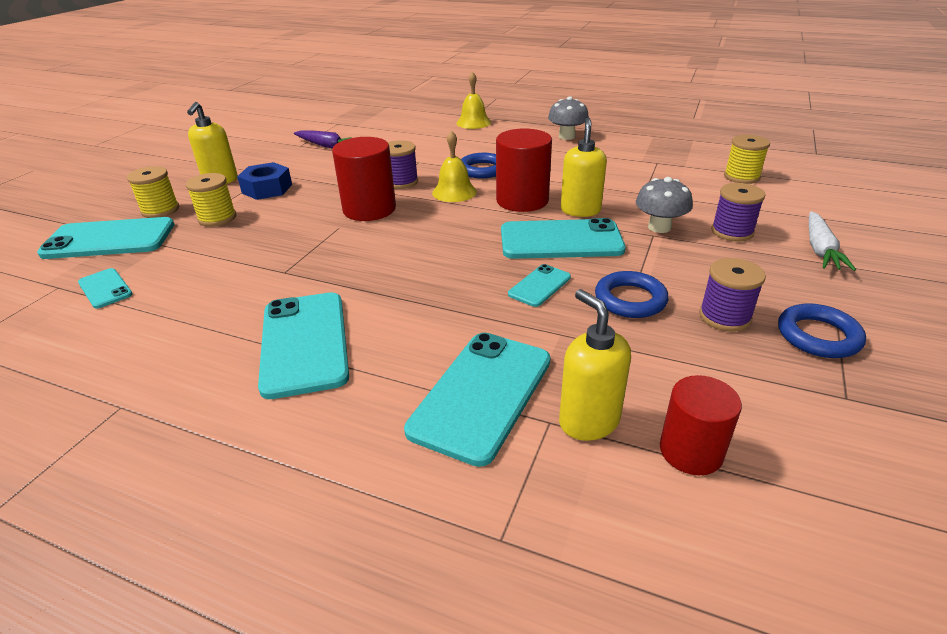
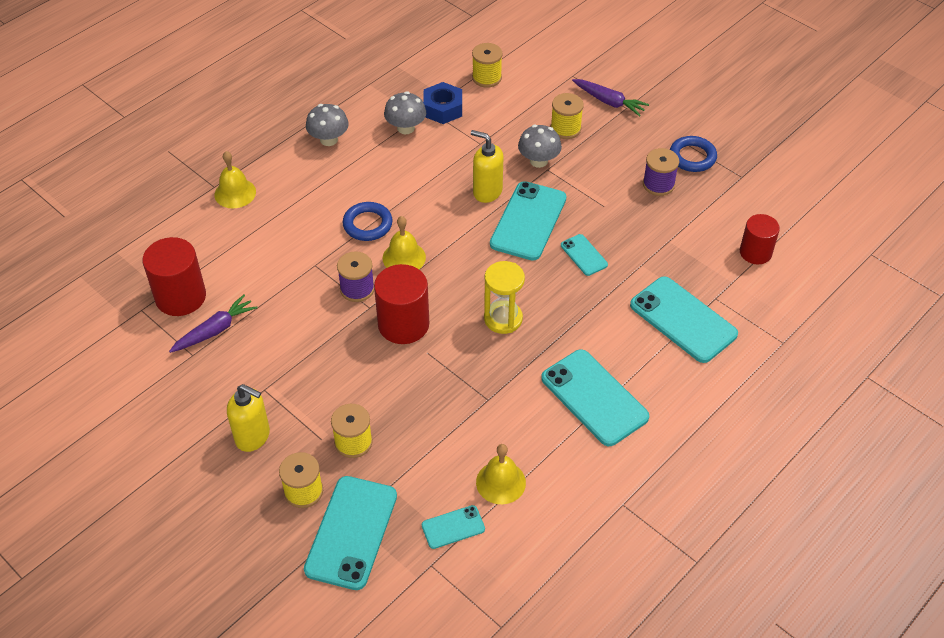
camera: 70 degrees left, 15 degrees up
(165, 304) = (500, 482): none -> yellow bell
(267, 189) = (305, 396): blue nut -> blue nut (443, 109)
(305, 343) = (594, 397): turquoise phone -> turquoise phone turned 45 degrees clockwise
(404, 256) = (503, 319): none -> yellow hourglass
(522, 200) = (448, 219): red cylinder -> red cylinder (180, 297)
(588, 421) = (721, 282): yellow soap dispenser -> none
(619, 159) = (406, 128): none -> grey mushroom
(630, 299) = (621, 217): blue ring -> none
(732, 232) = (565, 128): purple spool -> yellow spool
(820, 249) = (609, 102): white carrot -> purple carrot

